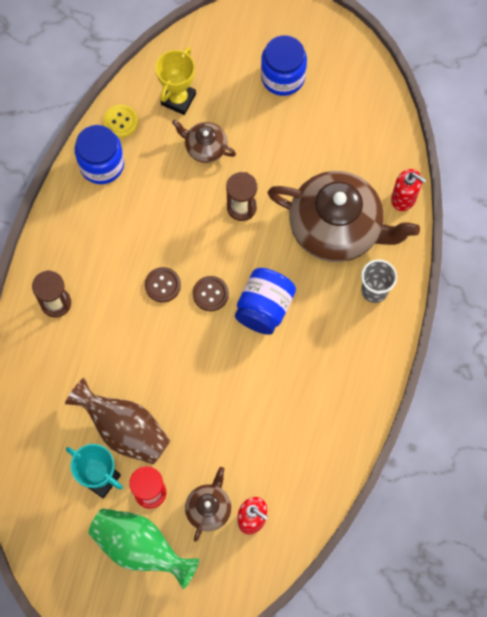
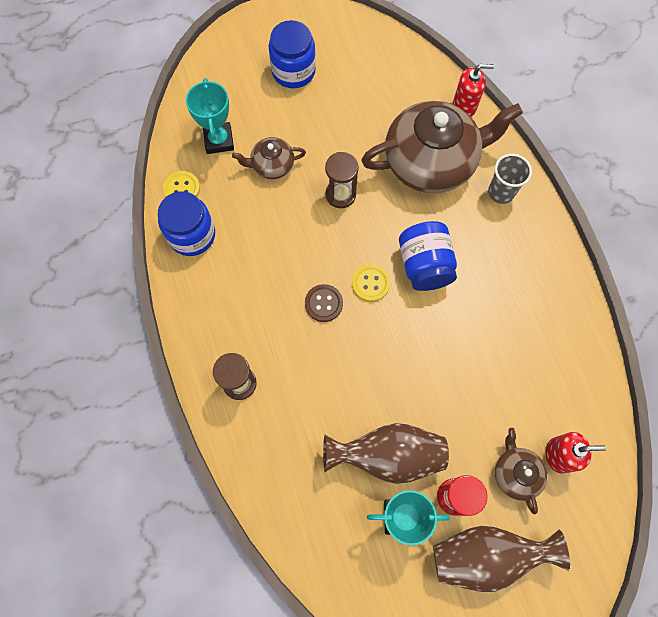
camera: 35 degrees left, 0 degrees up
(140, 548) = (486, 555): green vase -> brown vase
(178, 99) = (219, 140): yellow trophy -> turquoise trophy
(210, 294) = (370, 283): brown button -> yellow button

